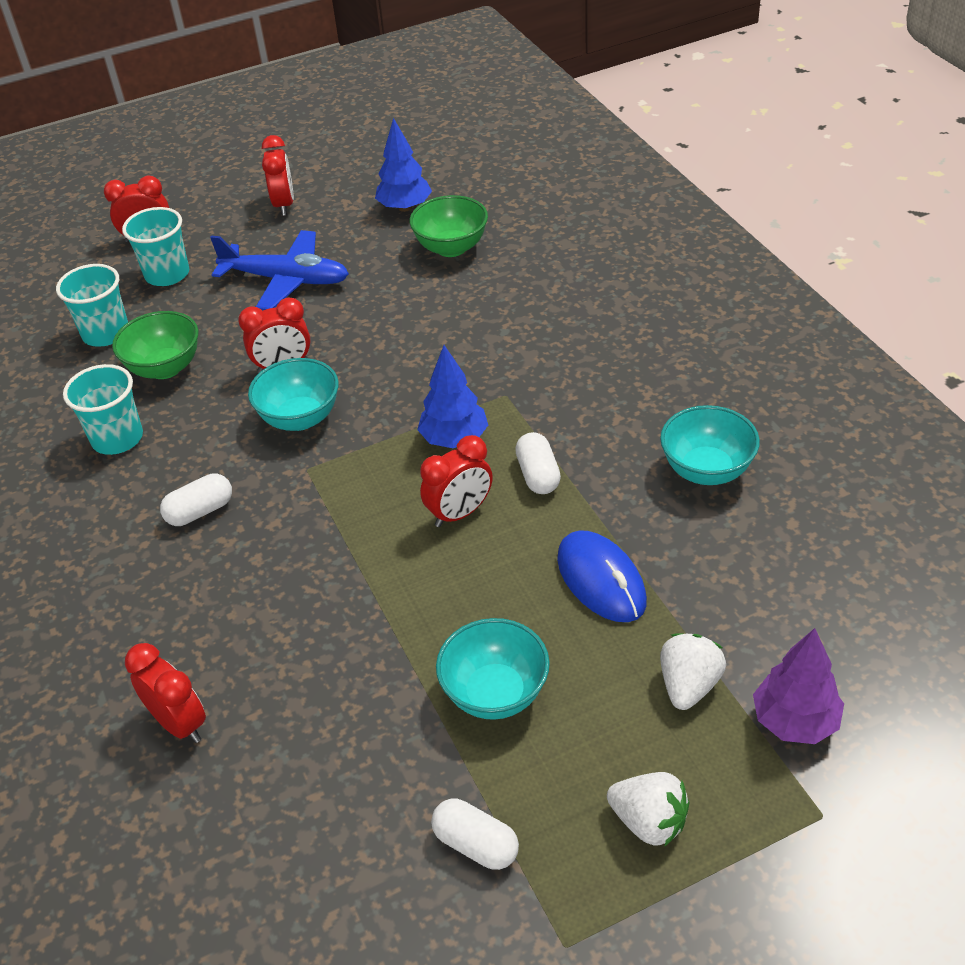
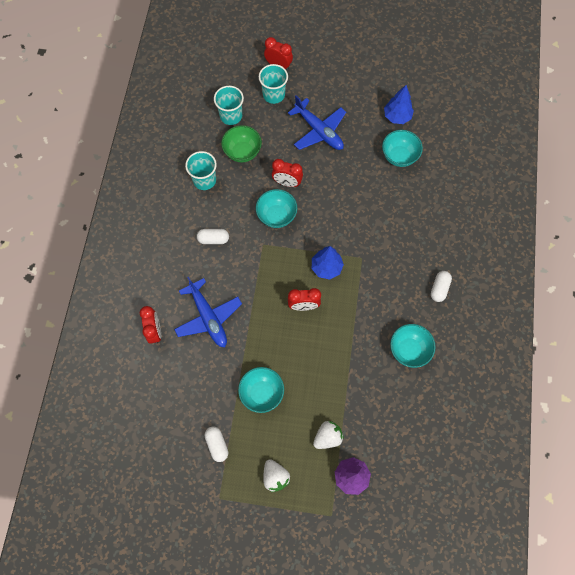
camera: 30 degrees right, 25 degrees up
(282, 634) = (208, 317): none -> blue plane
(284, 205) = (347, 80): red clock -> none
(451, 248) = (399, 156): green bowl -> turquoise bowl
(538, 475) = (344, 307): white capsule -> white capsule (439, 288)
(601, 580) = (331, 372): blue mouse -> none

